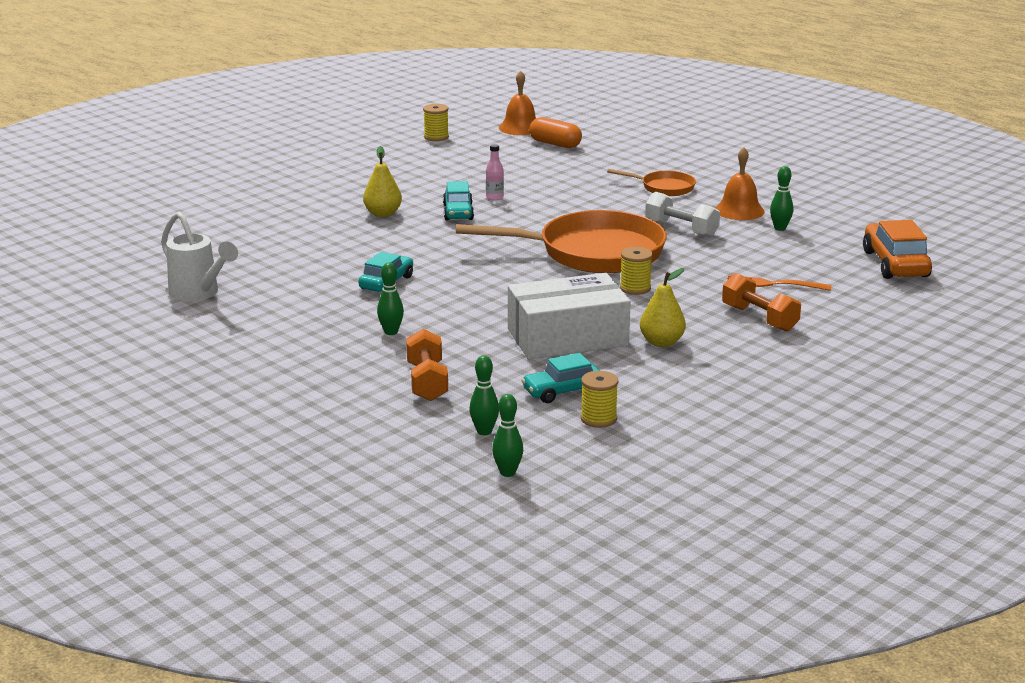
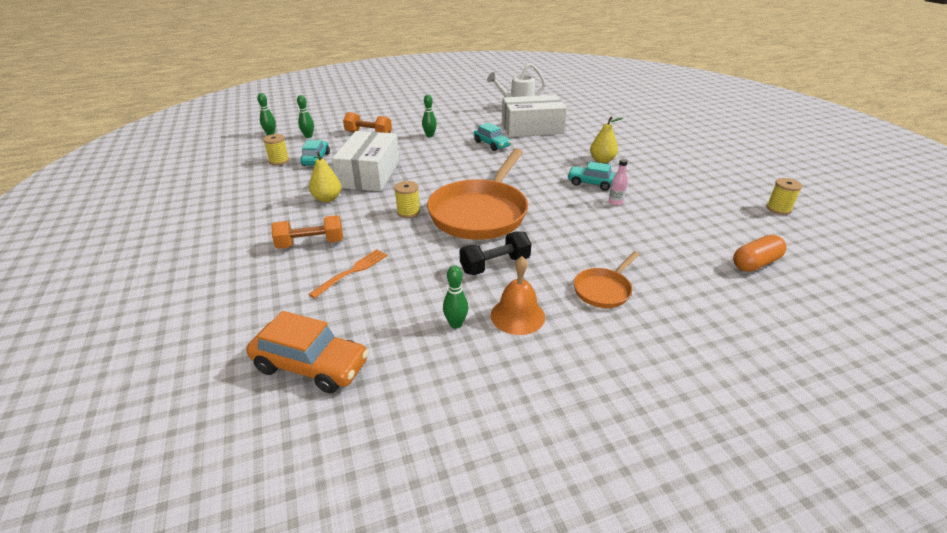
camera: 115 degrees right, 10 degrees up
(296, 267) = (532, 128): none -> white box
(520, 127) = (812, 257): orange bell -> none
(681, 229) = (495, 265): white dumbbell -> black dumbbell

